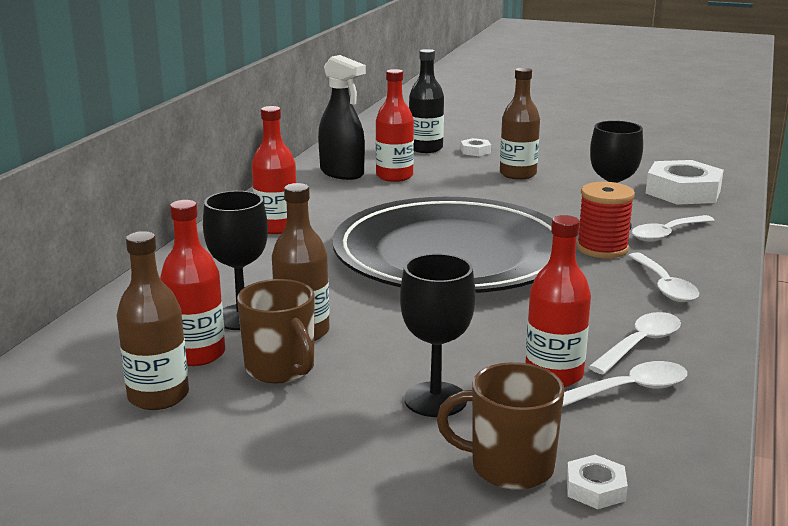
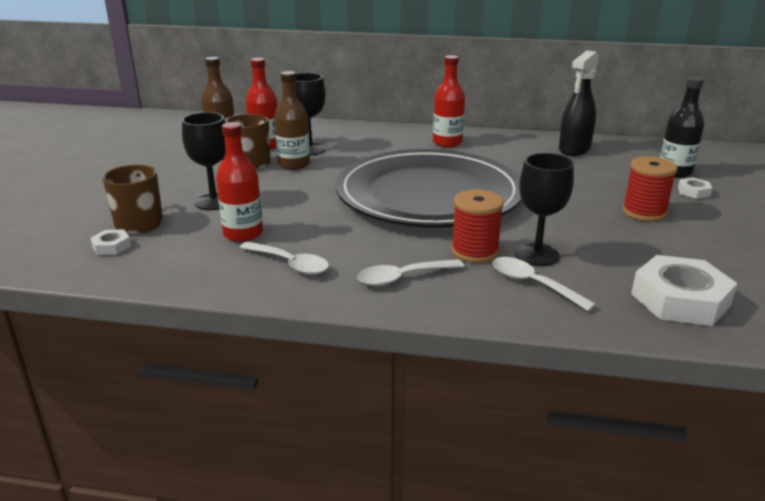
camera: 80 degrees right, 5 degrees up
(394, 176) = (585, 166): red bottle -> none
(518, 174) = (644, 212): brown bottle -> red spool
(628, 390) = (221, 258): white spoon -> none

